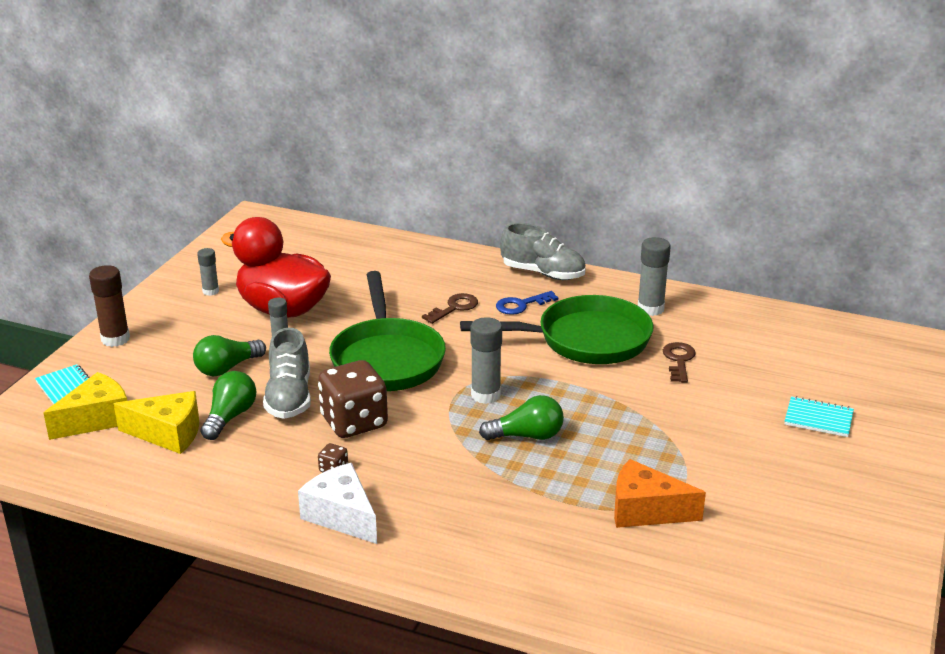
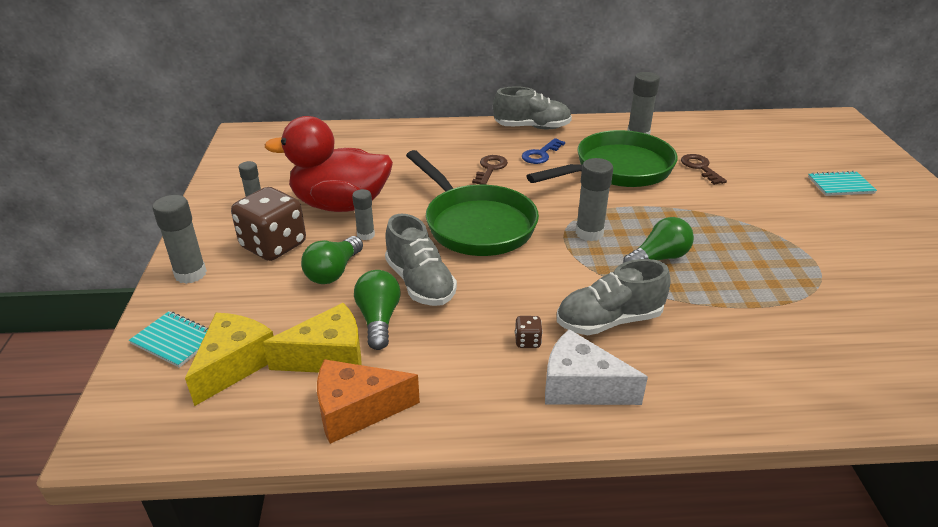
camera: 25 degrees left, 5 degrees up
(115, 339) = (190, 274): brown glue stick -> grey glue stick
(354, 422) = (502, 289): brown dice -> brown dice (273, 246)
(420, 474) = (609, 321): none -> grey shoe
(645, 510) = (816, 294): orange cheese -> orange cheese (356, 410)

